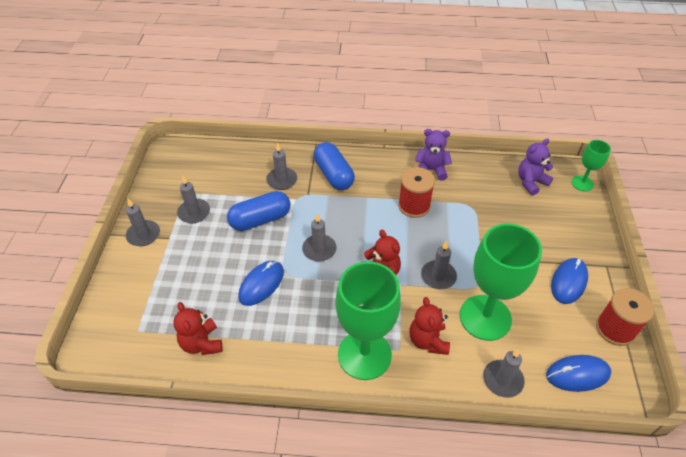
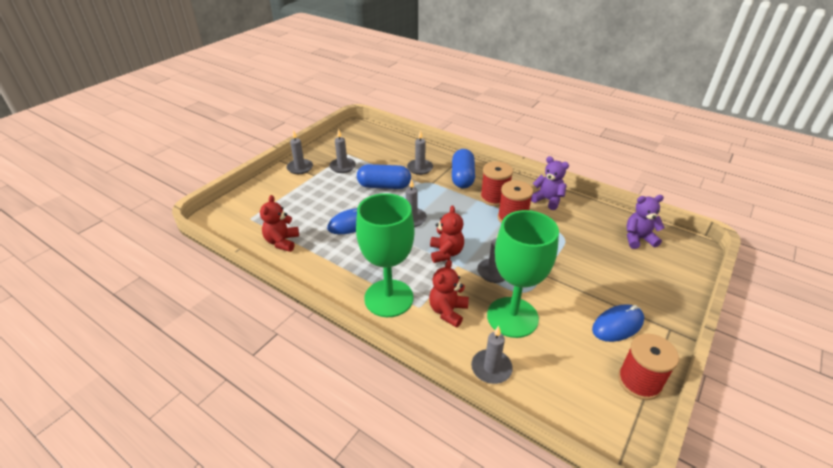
camera: 30 degrees right, 10 degrees down
(381, 188) = (494, 198): none -> red spool
(577, 374) = (569, 398): blue mouse -> none
(582, 183) = (693, 257): green goblet -> none

